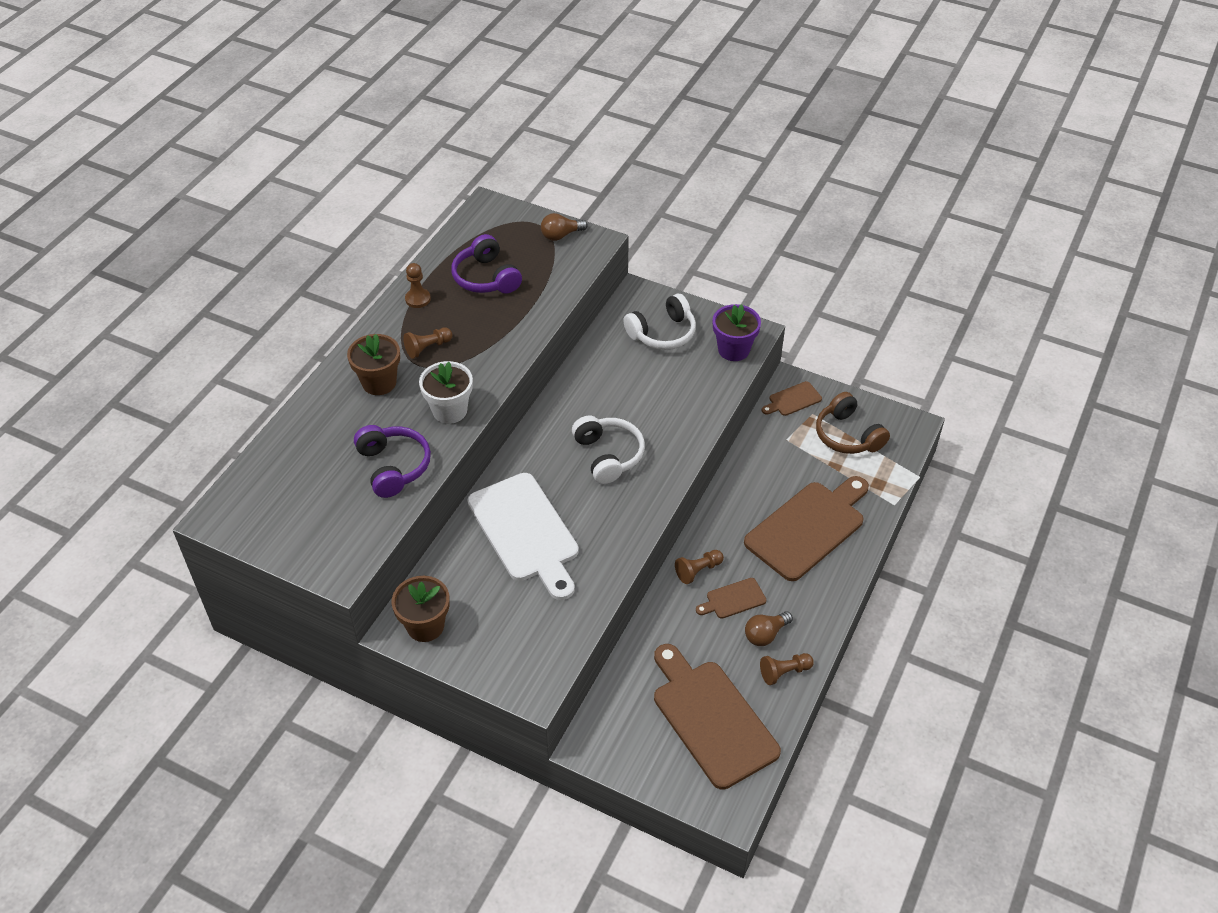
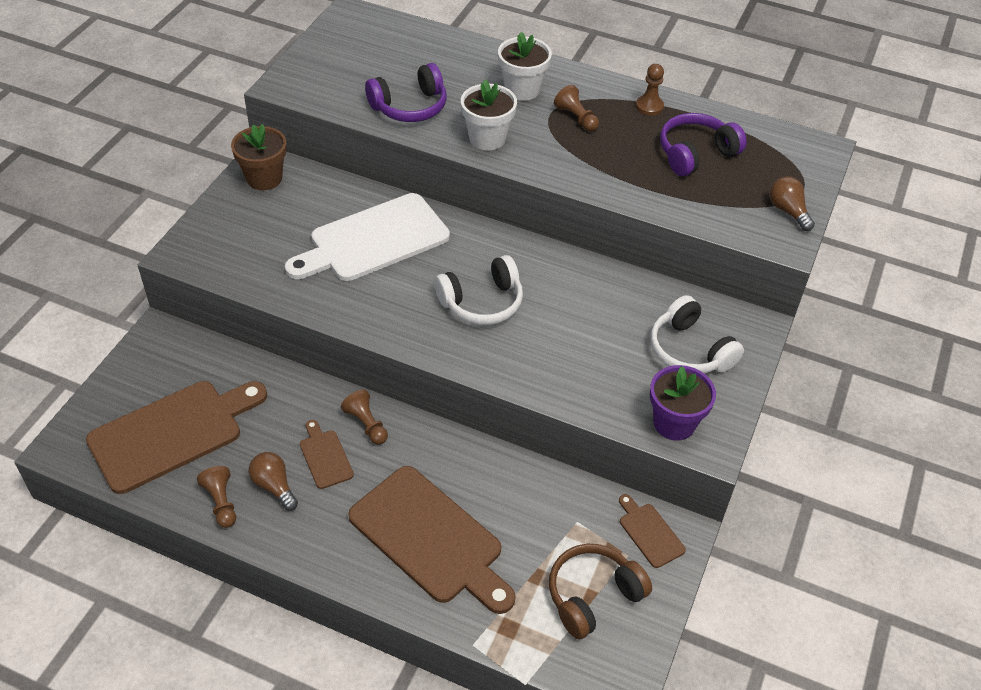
camera: 85 degrees right, 0 degrees up
(379, 382) = (522, 89): brown flower pot -> white flower pot

